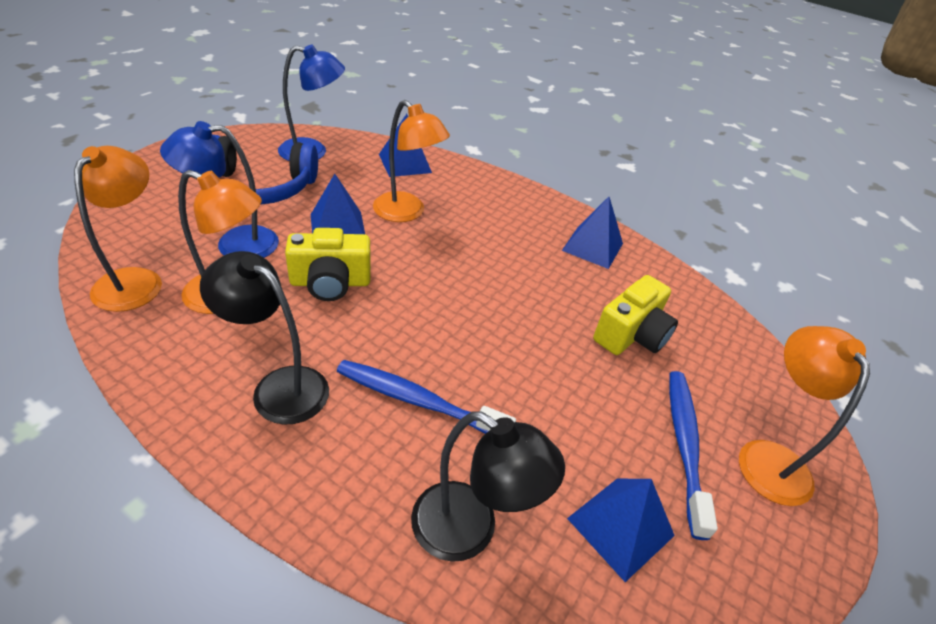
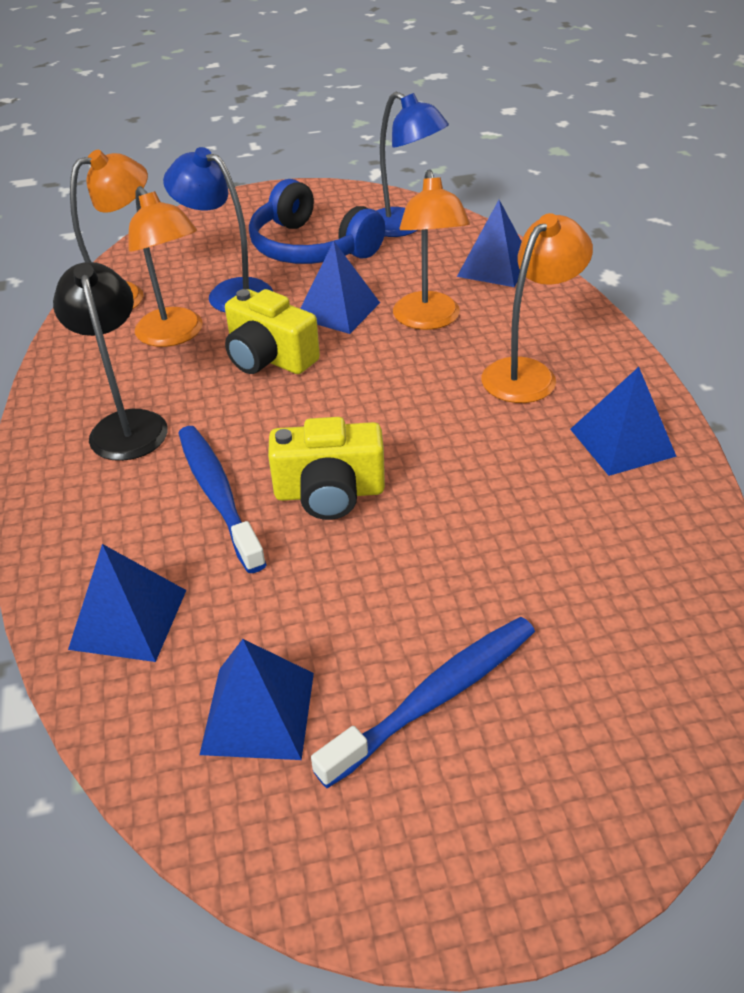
camera: 50 degrees right, 0 degrees up
(469, 531) = (128, 619): black lamp -> blue pyramid
(631, 335) = (534, 558): yellow camera -> yellow camera (329, 493)
(768, 457) = (530, 781): orange lamp -> orange lamp (528, 373)

